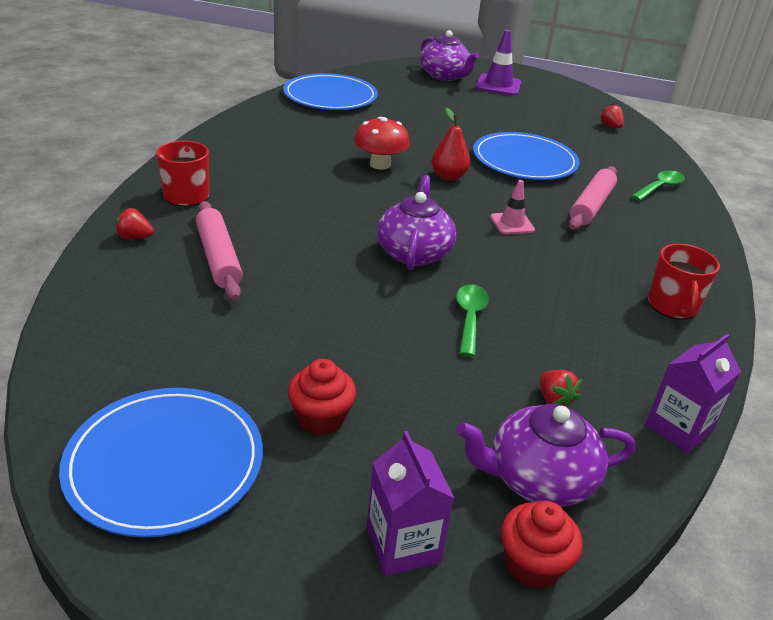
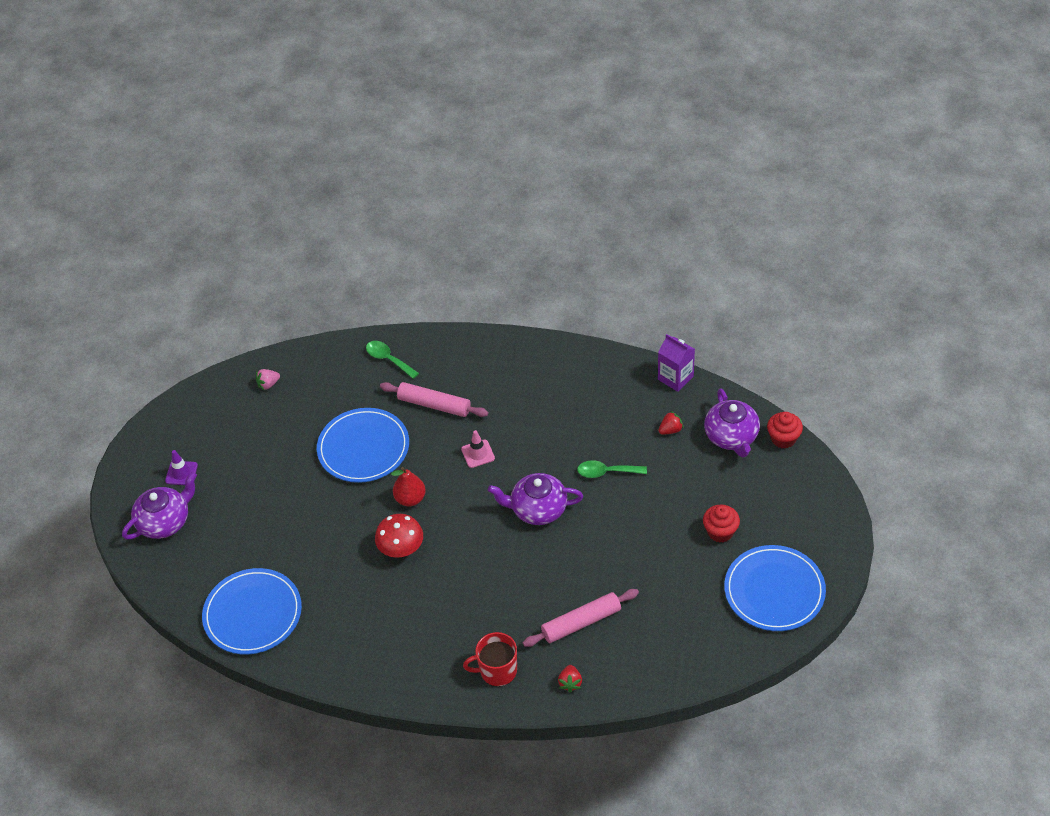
camera: 90 degrees left, 15 degrees up
(403, 545) = (789, 486): purple carton -> none
(498, 85) = (181, 473): purple traffic cone -> purple traffic cone, size x0.62
(610, 126) = (268, 384): red strawberry -> pink strawberry
(673, 306) = (560, 368): red mug -> none

